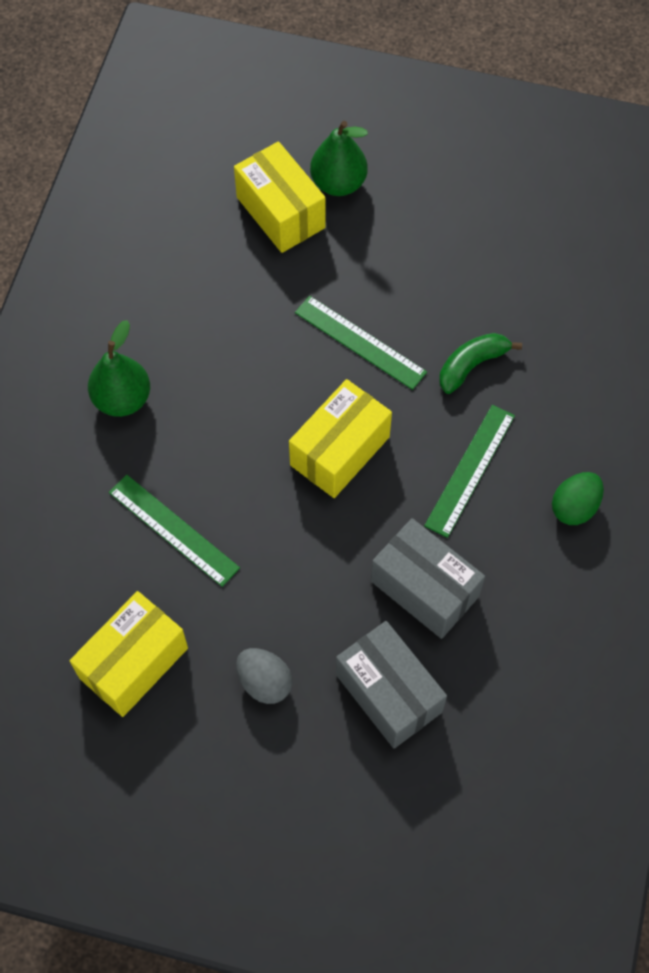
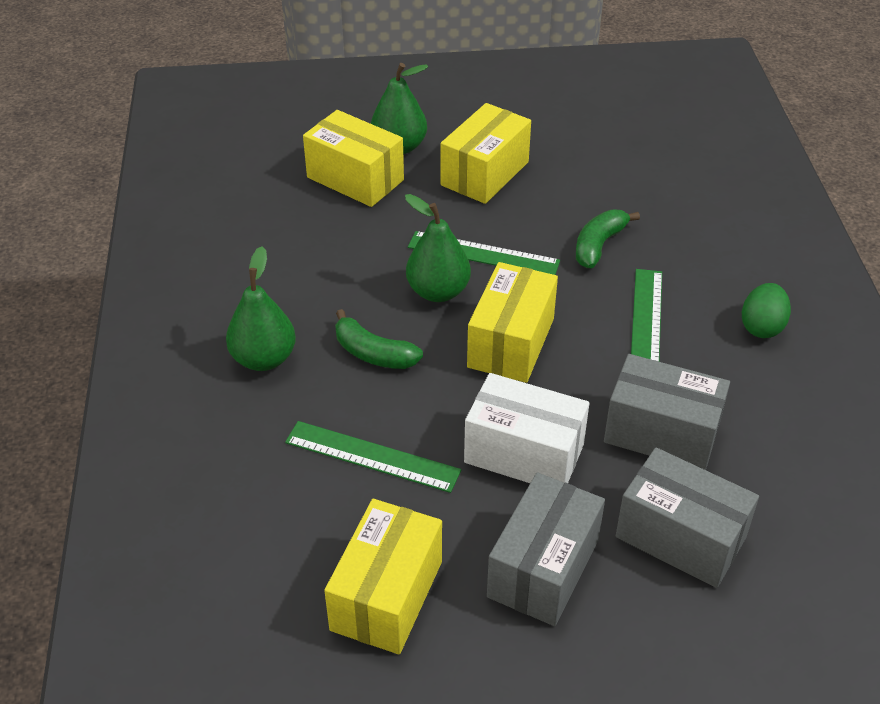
camera: 20 degrees left, 20 degrees down
(216, 423) = (373, 353): none -> green banana
(264, 682) = (543, 568): grey egg -> grey box
(299, 569) = (524, 453): none -> white box
(300, 373) = (438, 291): none -> green pear
(405, 243) = (484, 173): none -> yellow box

